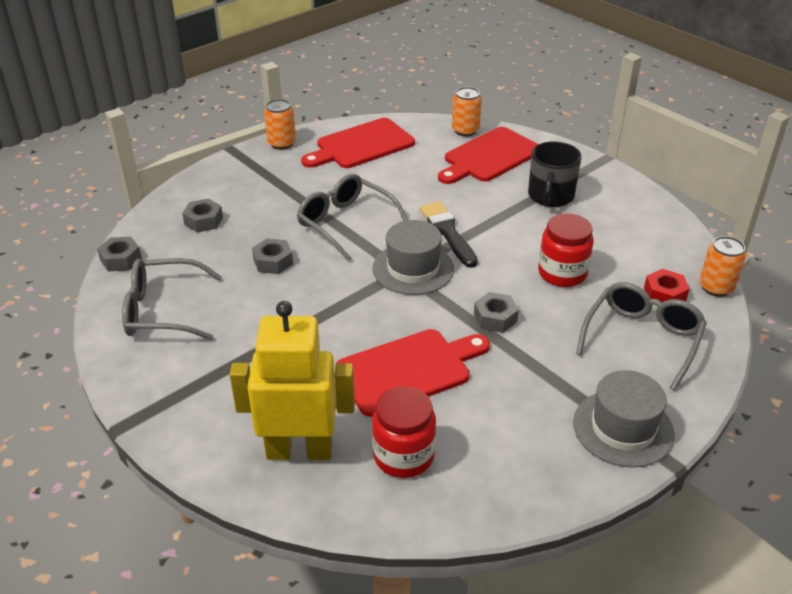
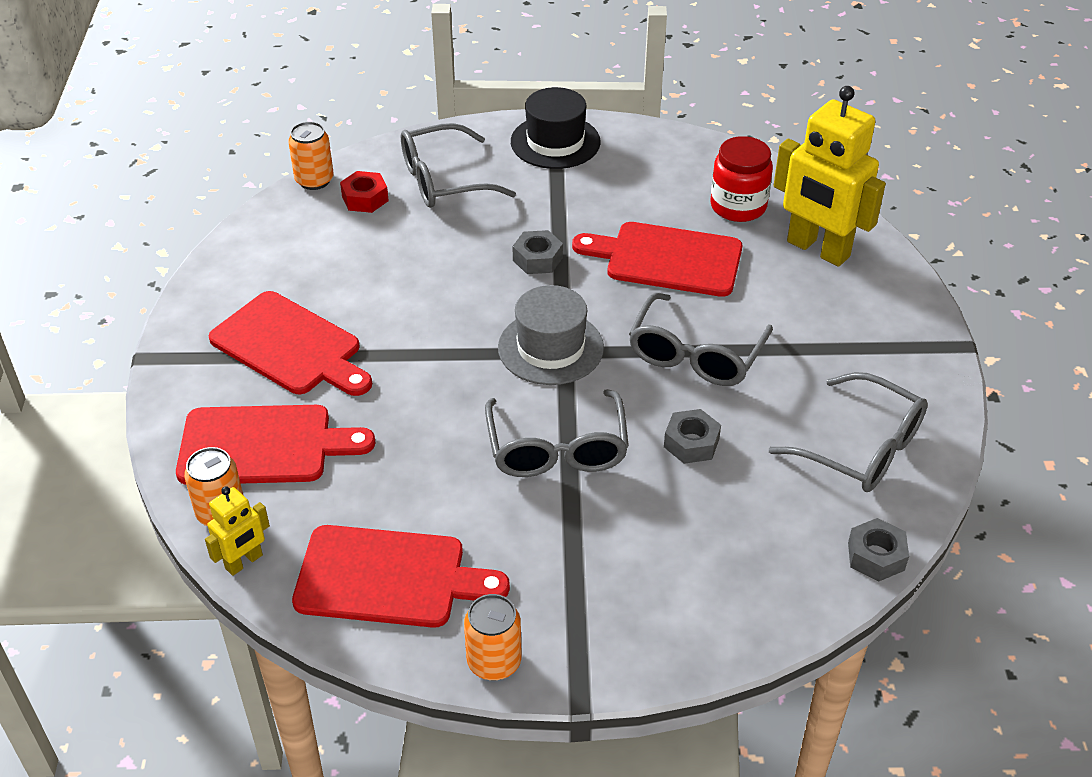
camera: 140 degrees left, 5 degrees up
(203, 221) = (729, 561): grey nut -> none
(319, 312) = (696, 354): none -> grey glasses
(429, 123) = (244, 562): none -> yellow robot
(447, 232) = (461, 368): black brush -> none
(550, 196) = (290, 347): black mug -> red cutting board
(562, 273) = (418, 262): red jar -> none
(623, 428) = (555, 142): grey hat -> black hat

